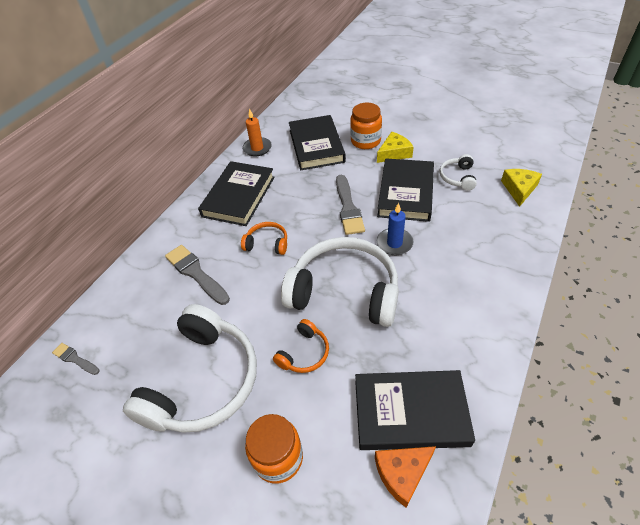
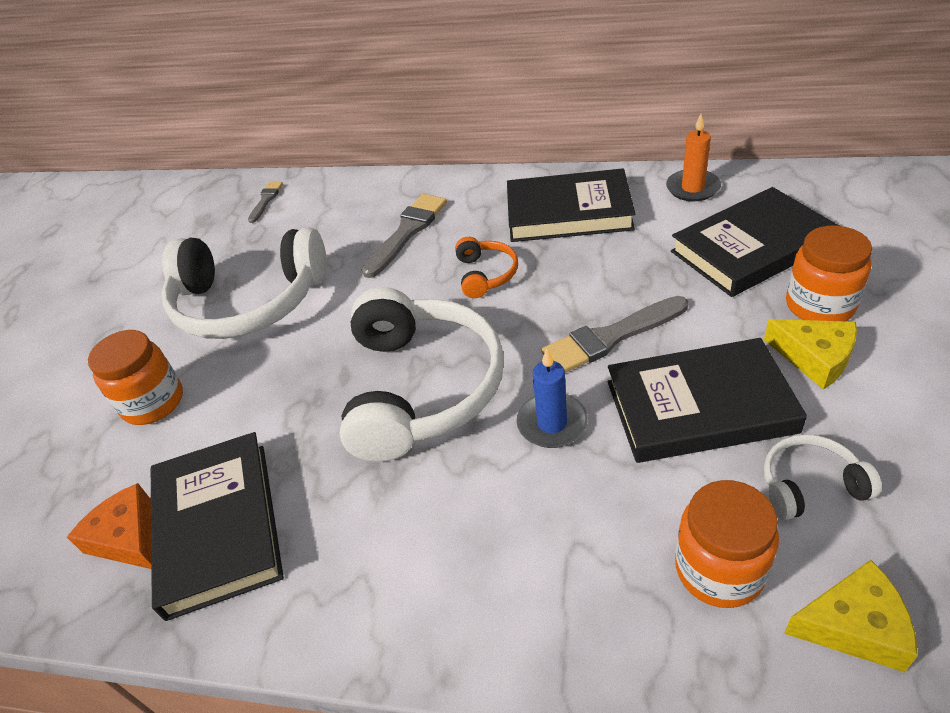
camera: 75 degrees right, 5 degrees down
(304, 353) = (301, 378): orange headphones -> none
(489, 214) = (719, 569): none -> orange jar

